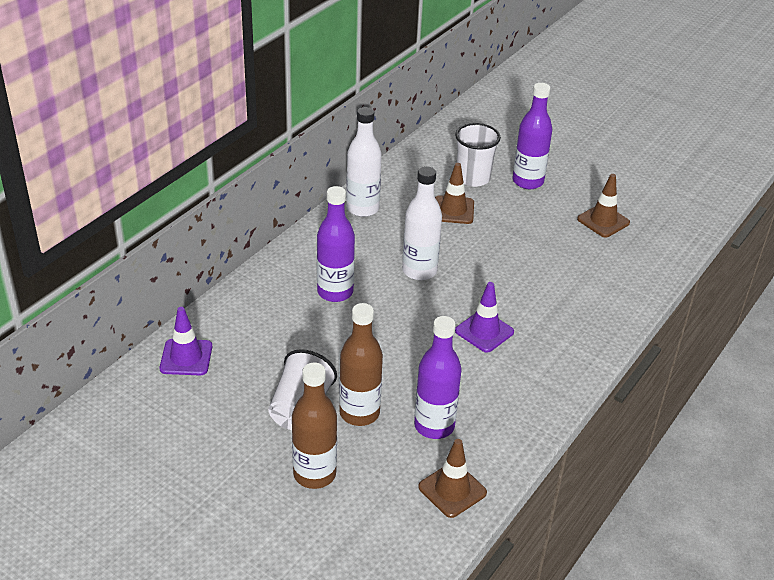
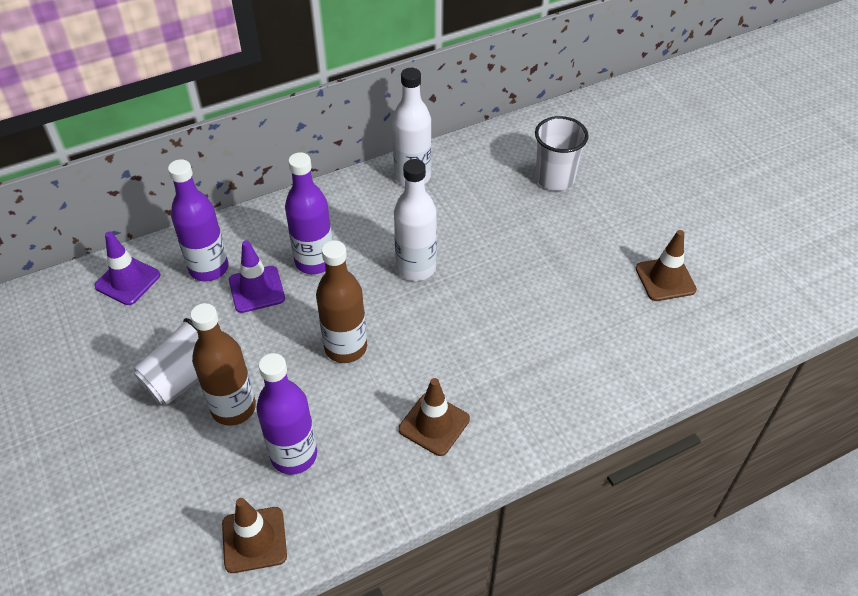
camera: 30 degrees right, 10 degrees up
(314, 474) = (140, 458): brown bottle -> brown bottle (345, 347)
(453, 210) = (504, 209): brown traffic cone -> brown traffic cone (434, 424)
(484, 331) = (429, 365): purple traffic cone -> purple traffic cone (257, 289)
(528, 181) = (613, 202): purple bottle -> purple bottle (209, 268)

